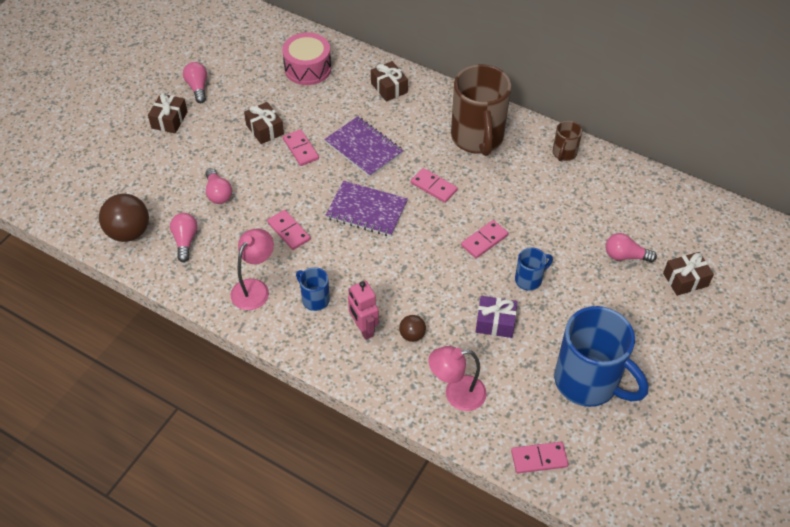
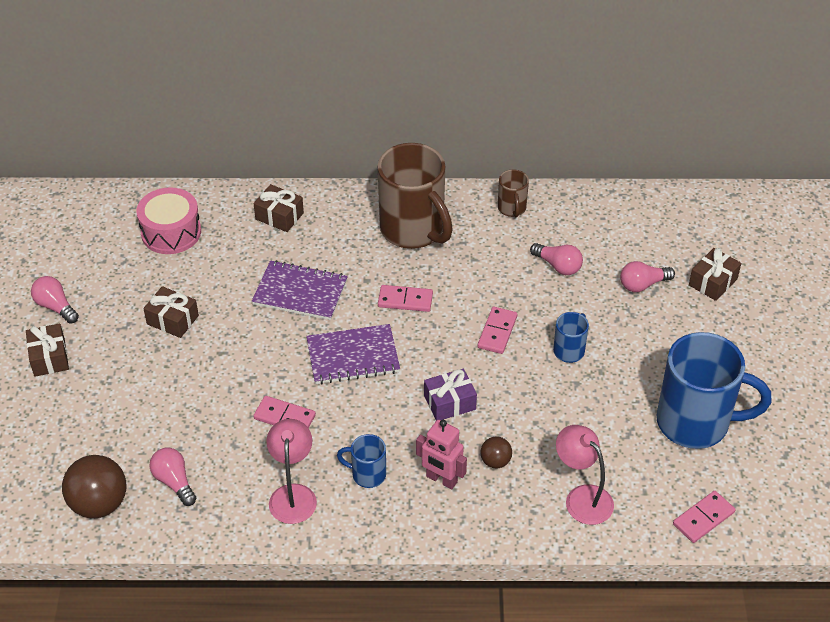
camera: 30 degrees left, 5 degrees down
(218, 193) = (172, 413): pink light bulb -> pink light bulb (558, 266)
(301, 149) = (231, 323): pink domino -> none
(456, 394) = (582, 497): pink lamp -> pink lamp turned 90 degrees clockwise
(495, 322) = (568, 408): purple gift -> purple gift (449, 402)

